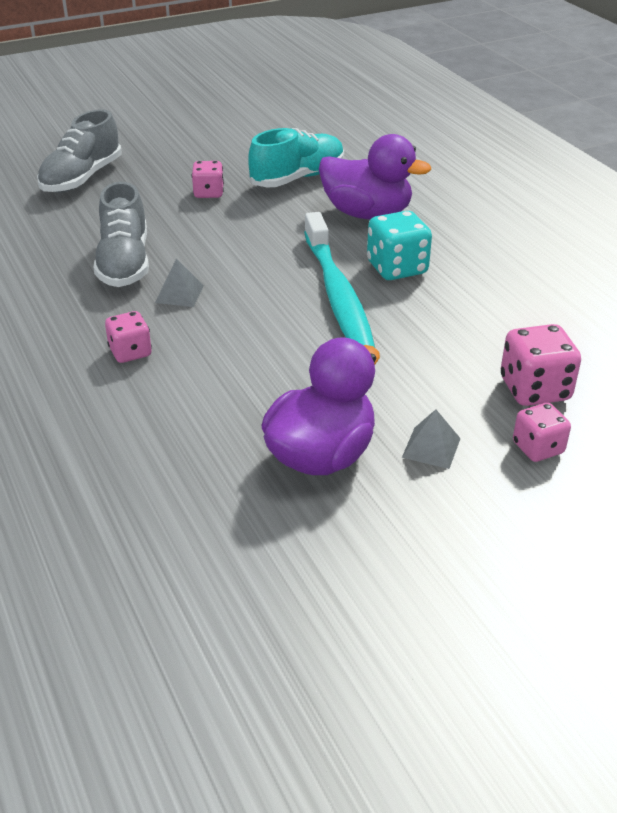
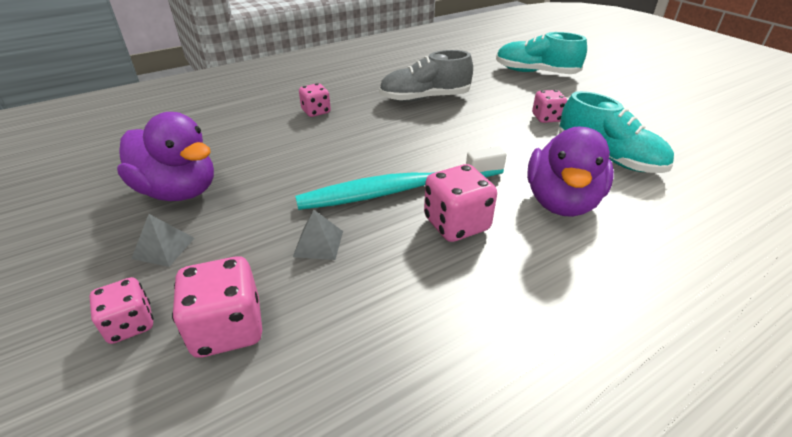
camera: 85 degrees right, 0 degrees up
(82, 178) = (535, 72): grey shoe -> turquoise shoe
(179, 294) = (388, 120): grey pyramid -> grey pyramid (318, 243)
(397, 268) = (456, 224): turquoise dice -> pink dice

